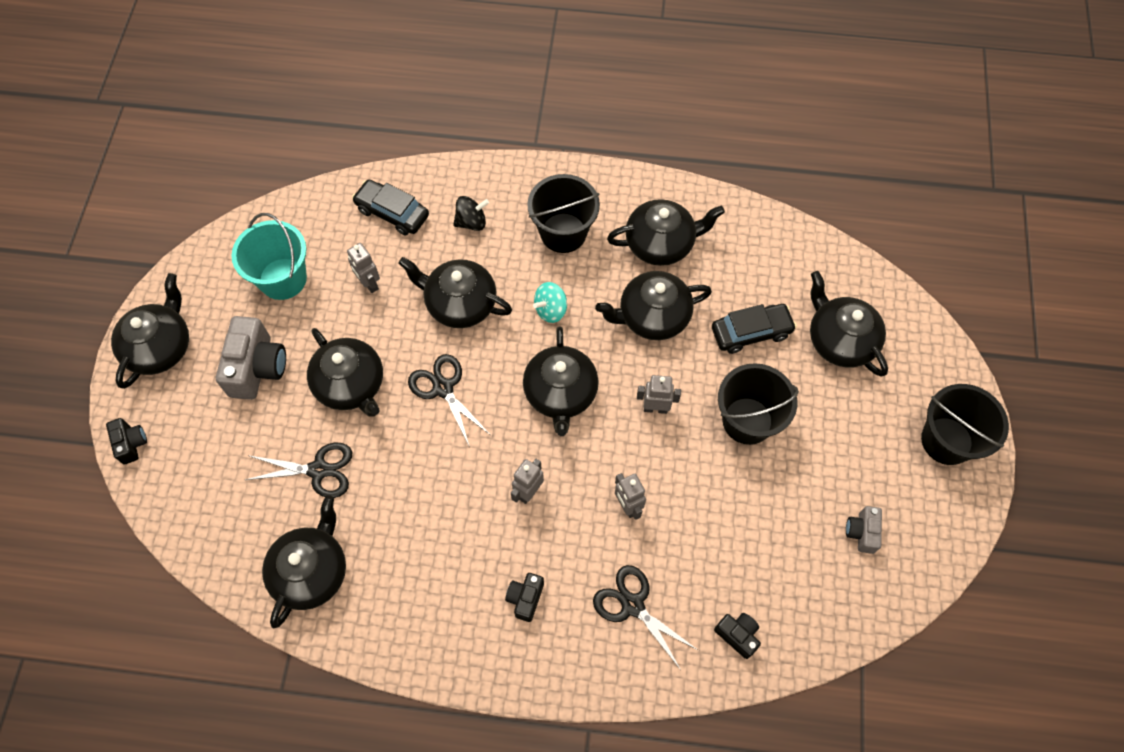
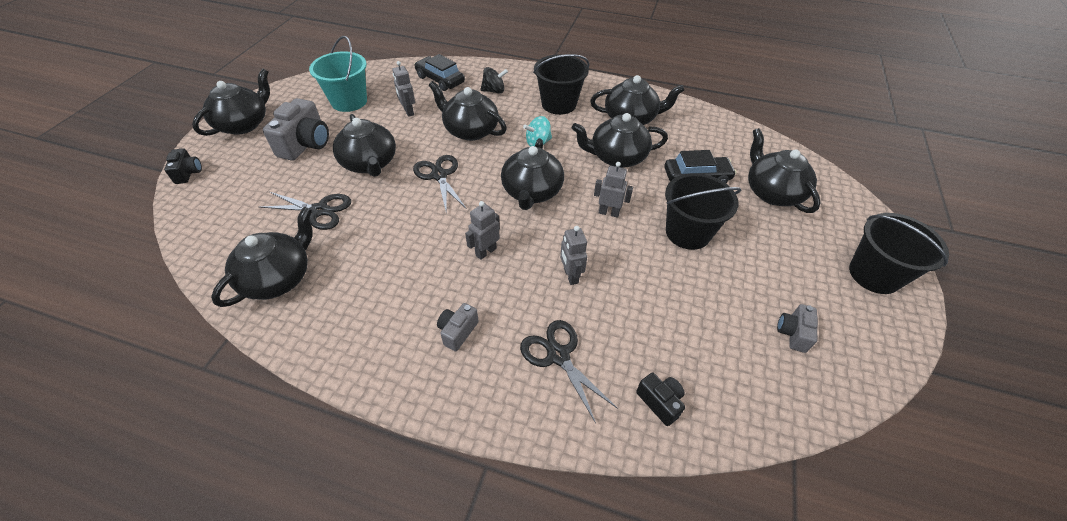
camera: 10 degrees right, 15 degrees down
(525, 598) = (458, 331): black camera -> grey camera

